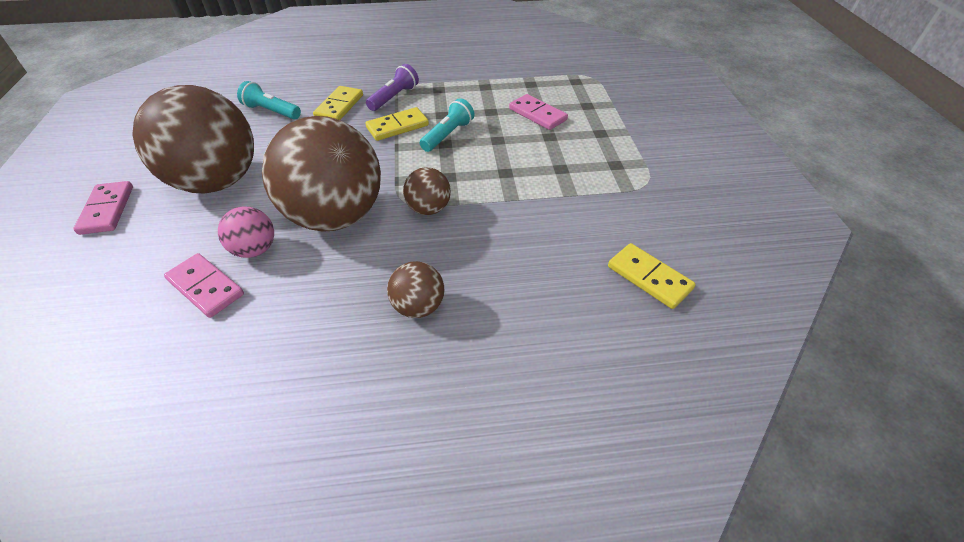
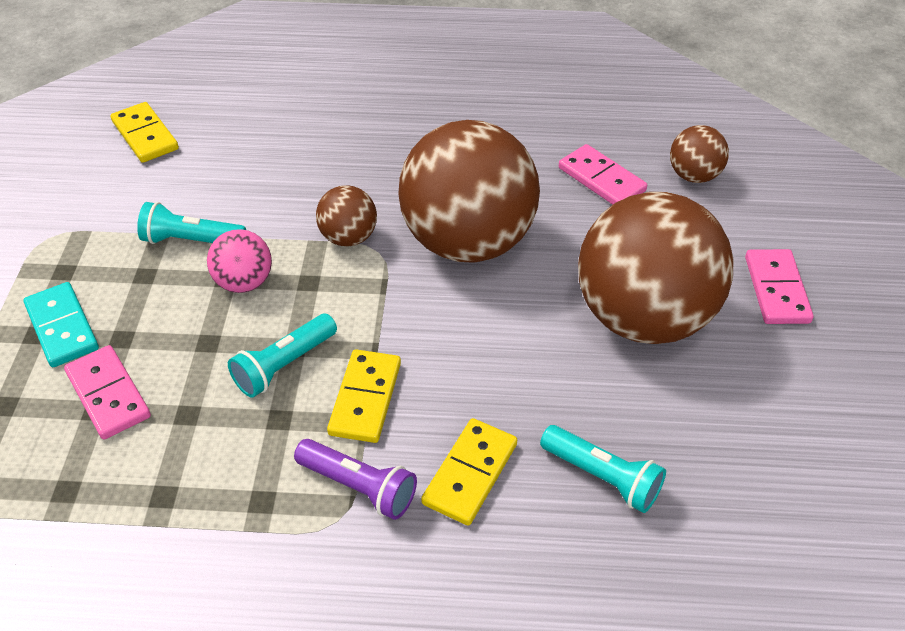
camera: 170 degrees left, 0 degrees up
(255, 249) = (560, 212): pink ball -> pink ball (244, 282)
(394, 97) = (359, 487): purple flashlight -> purple flashlight turned 105 degrees counterclockwise
(397, 126) = (365, 398): yellow domino -> yellow domino turned 60 degrees counterclockwise
(418, 306) = (383, 138): brown ball -> brown ball (693, 176)
(544, 193) = (191, 240): none -> turquoise flashlight
(588, 138) = (62, 327): none -> turquoise domino

